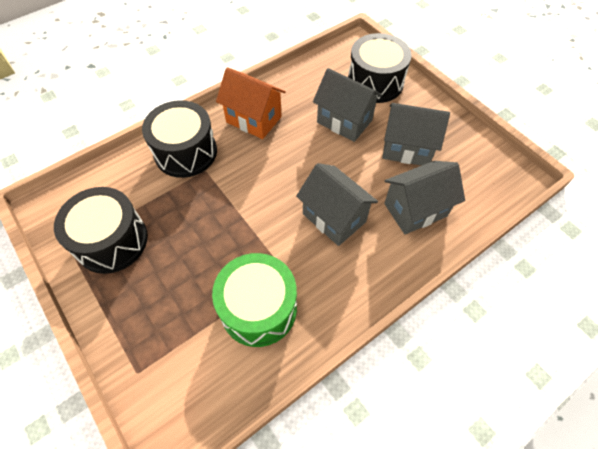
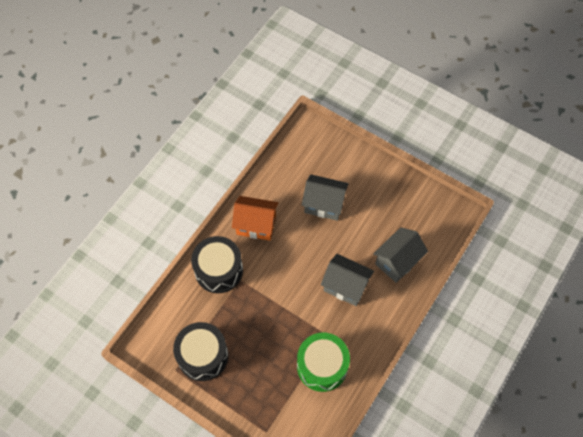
camera: 20 degrees left, 5 degrees up
(375, 82) = (334, 161): black drum -> none
(407, 149) = (376, 214): grey house -> none

